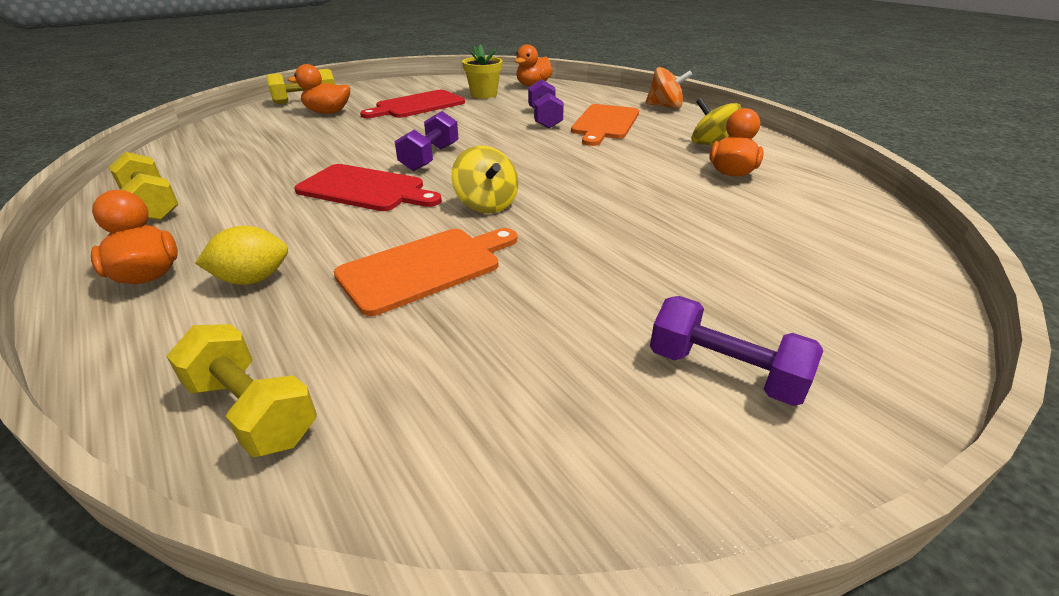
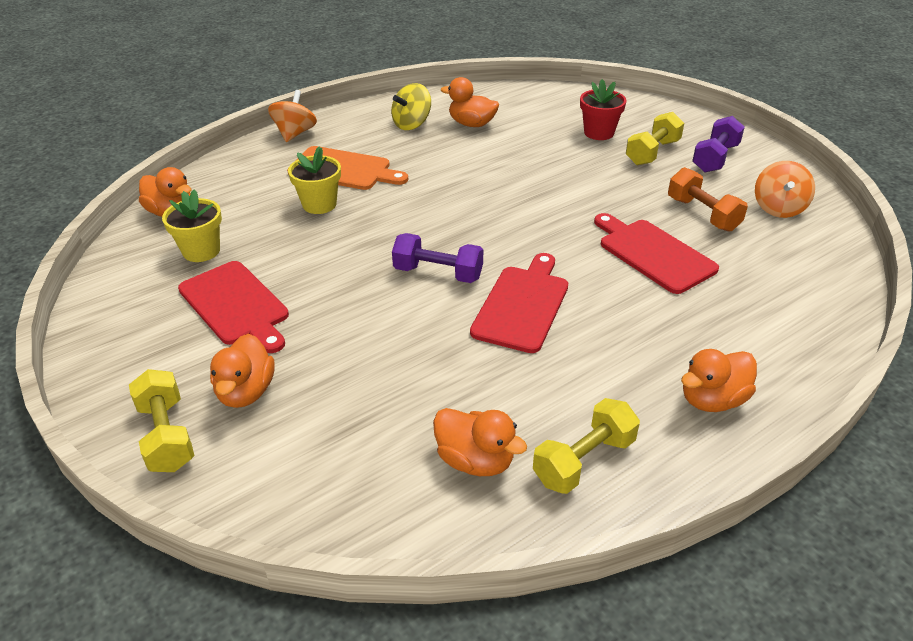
camera: 90 degrees left, 5 degrees up
(199, 169) = (475, 460): none -> orange duck
(252, 410) = (815, 296): yellow dumbbell -> yellow dumbbell (652, 152)
(253, 279) = (697, 334): yellow lemon -> none
(425, 267) = (653, 254): orange cutting board -> red cutting board
(486, 204) = (546, 233): yellow spinning top -> none
(519, 324) = (702, 214): none -> orange dumbbell
(536, 428) = (778, 208): none -> orange spinning top
(544, 118) = (319, 204): purple dumbbell -> yellow flower pot
(760, 254) = (599, 133): none -> red flower pot

